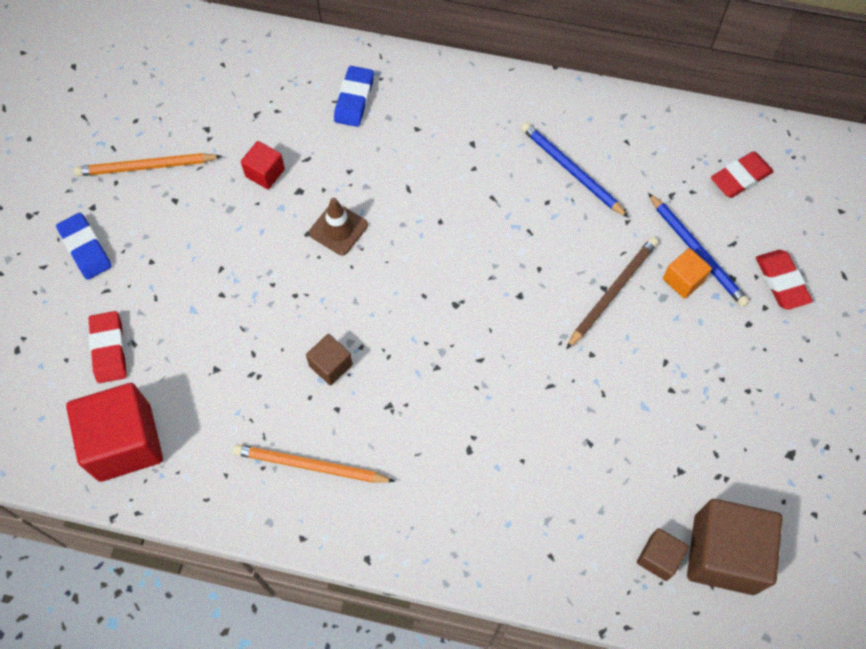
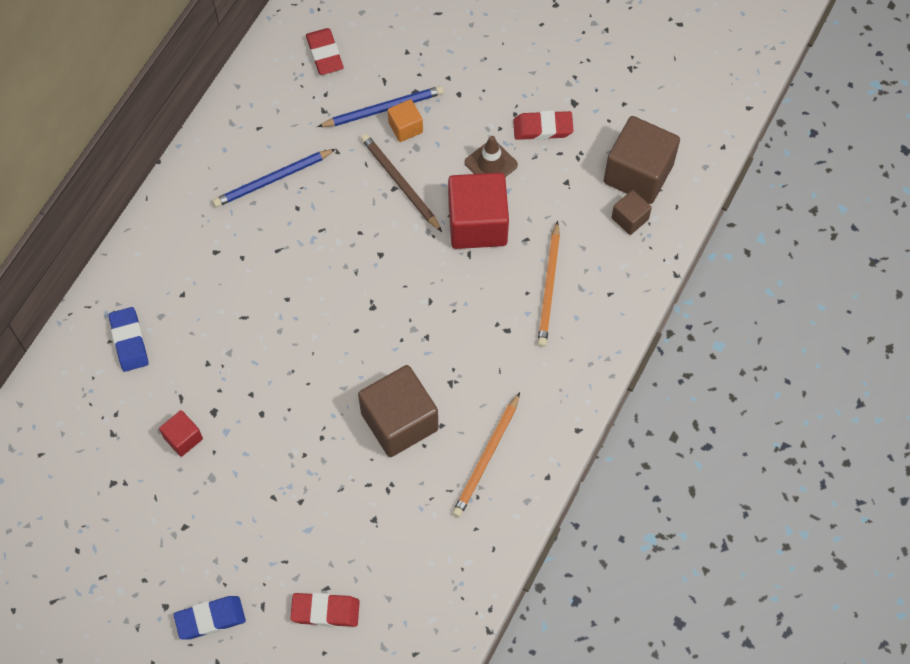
camera: 75 degrees left, 0 degrees up
(125, 442) = (422, 610): red cube -> red cube (477, 224)
(146, 167) = (137, 547): orange pencil -> orange pencil (549, 287)
(331, 365) = (399, 421): brown cube -> brown cube, size x2.01
(338, 229) = (266, 386): brown traffic cone -> brown traffic cone (491, 164)
(354, 99) = (129, 341): blue eraser -> blue eraser turned 45 degrees clockwise
(781, 282) = (429, 58): red eraser -> red eraser (543, 128)

